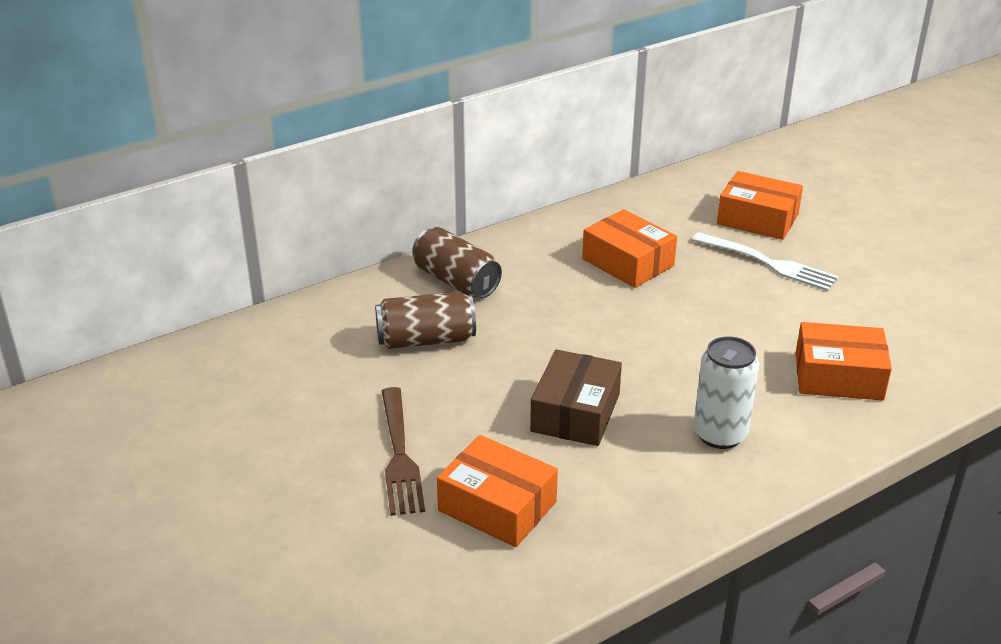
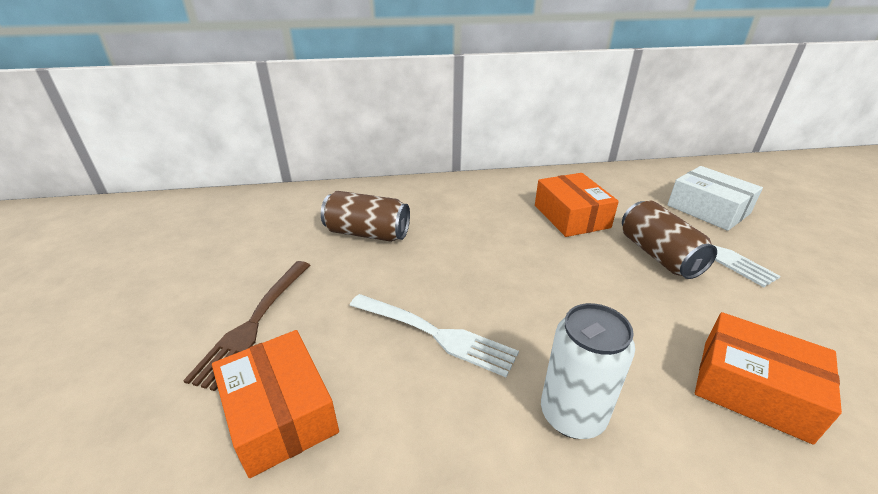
camera: 25 degrees right, 0 degrees up
(456, 281) = (426, 199): brown can -> brown can (658, 255)
(575, 412) = (435, 334): brown box -> white fork
(757, 219) = (708, 209): orange box -> white box

